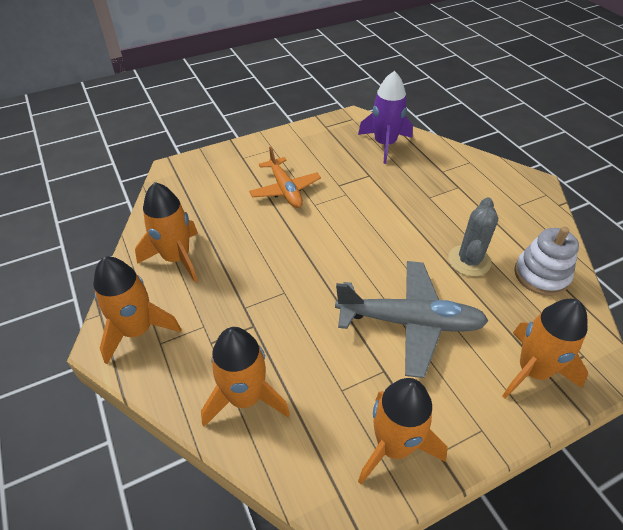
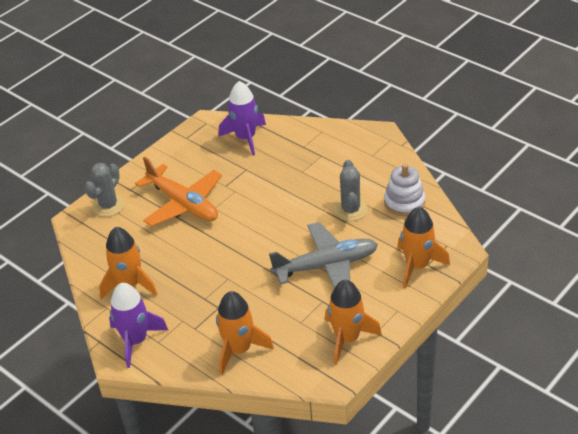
camera: 20 degrees left, 5 degrees down
(137, 330) = (135, 340): orange rocket -> purple rocket
(212, 166) = (108, 206): none -> grey cactus
(285, 189) = (183, 204): orange plane -> orange plane, size x1.50

